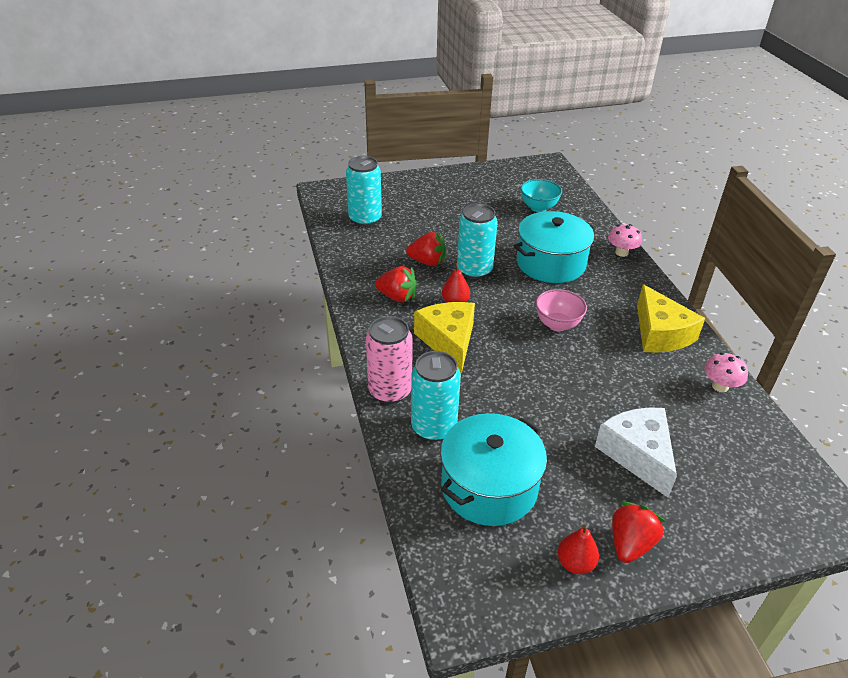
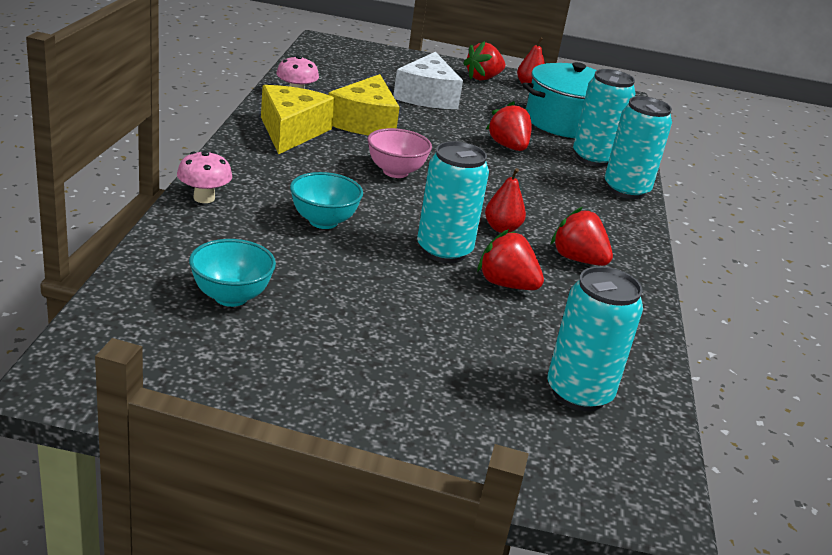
camera: 160 degrees left, 10 degrees down
(390, 391) = (626, 190): pink can -> turquoise can
(448, 341) = (537, 201): yellow cheese -> yellow cheese (365, 122)
(510, 403) = (508, 147): none -> red strawberry
(551, 263) = (323, 221): turquoise pot -> turquoise bowl

